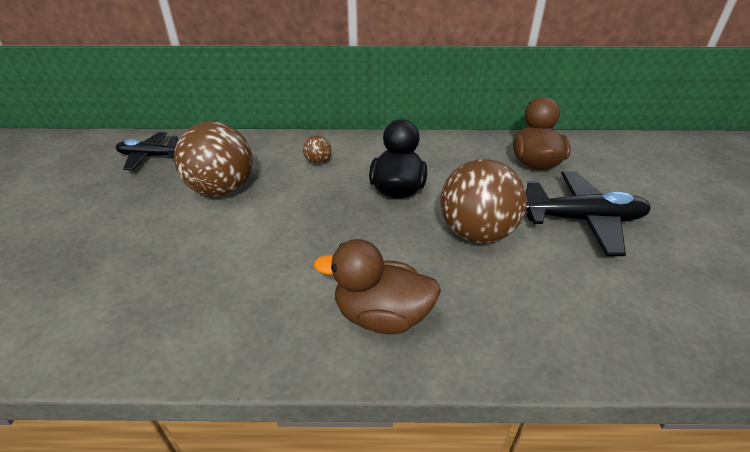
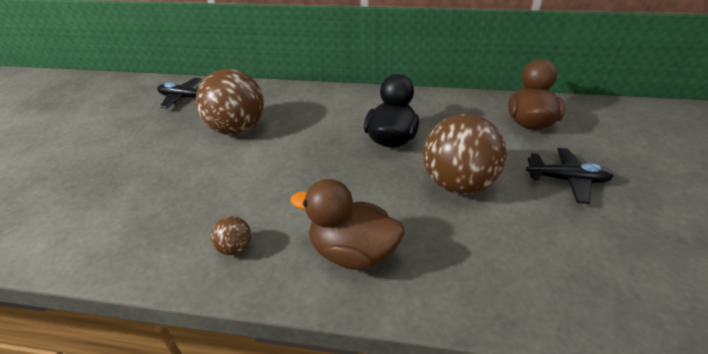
camera: 10 degrees right, 0 degrees up
(318, 161) = (325, 110): brown ball -> brown ball (235, 248)
(582, 220) = (567, 180): black plane -> black plane, size x0.65

